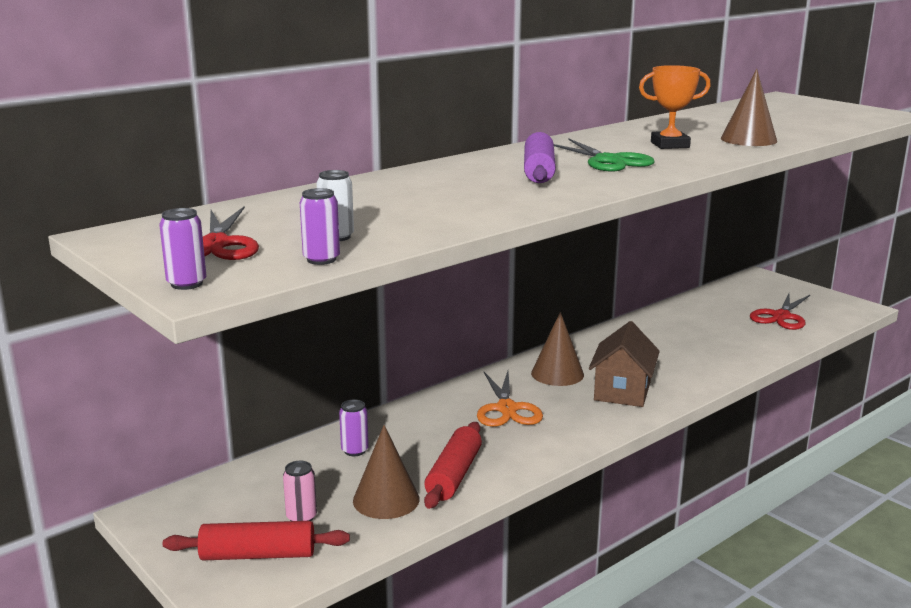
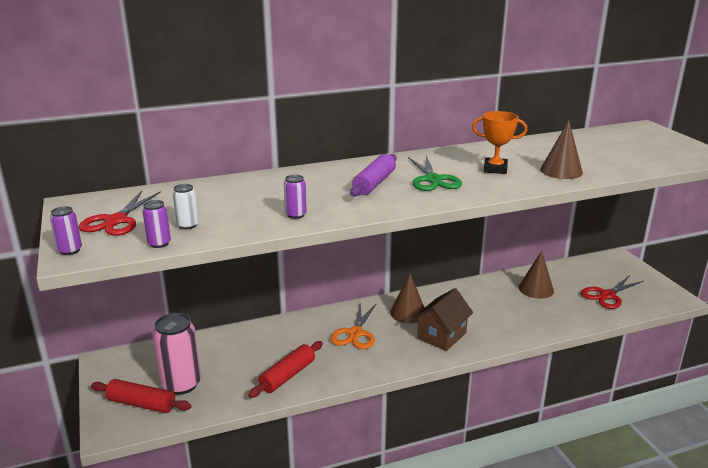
camera: 20 degrees right, 5 degrees up
(301, 517) = (181, 384): pink can -> pink can, size x2.08
(355, 450) = (242, 344): purple can -> purple can (296, 215)
(386, 499) = (236, 384): brown cone -> brown cone (536, 289)

